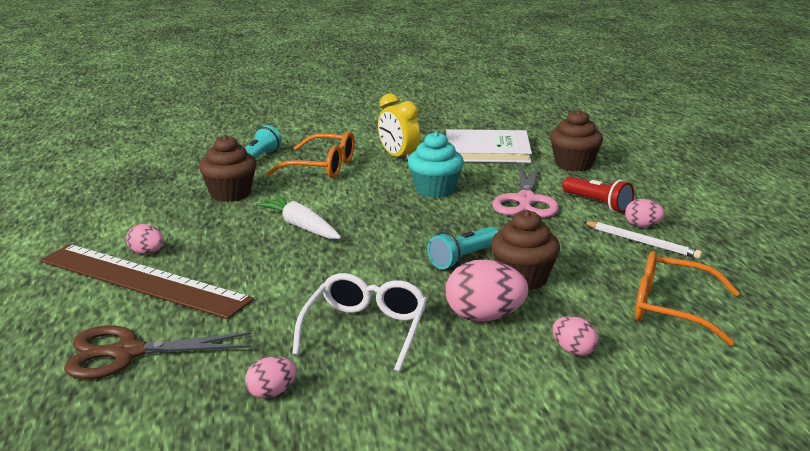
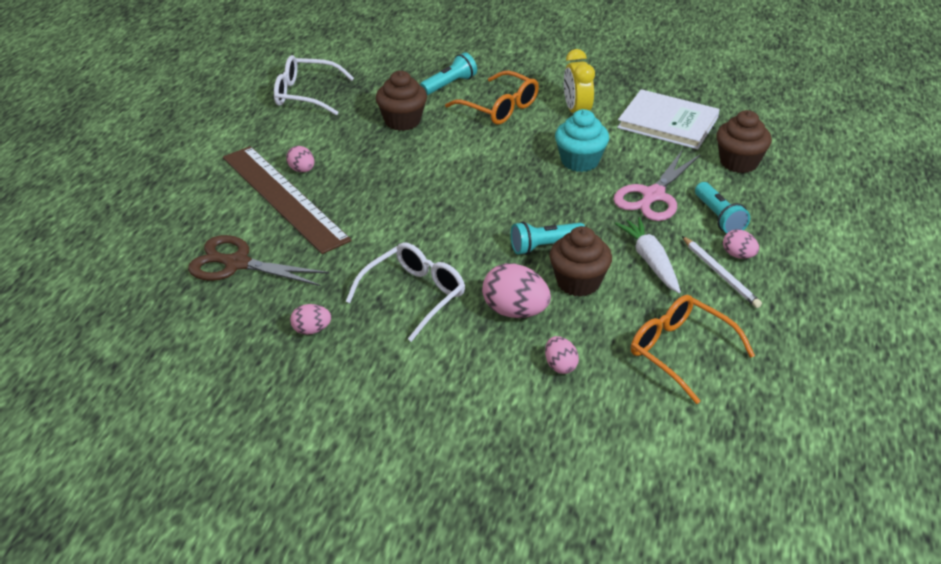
camera: 25 degrees right, 15 degrees up
(104, 192) = (305, 94): none -> white glasses
(301, 226) = (435, 174): white carrot -> white carrot (650, 261)
(597, 204) = (718, 218): red flashlight -> turquoise flashlight

